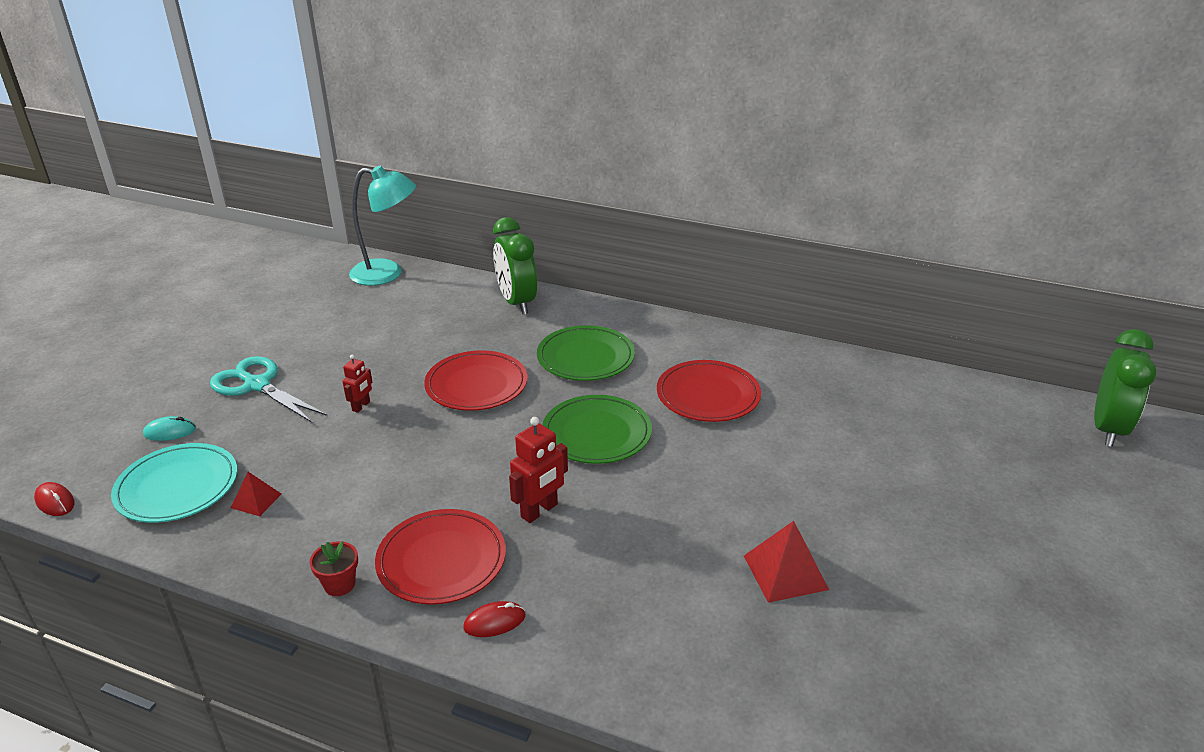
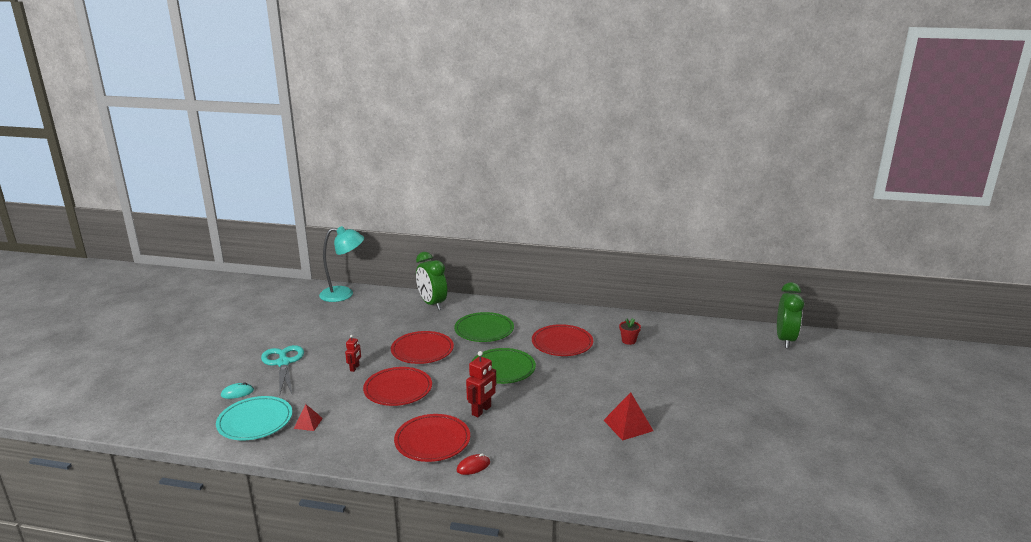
camera: 10 degrees left, 10 degrees down
(55, 501) = (179, 437): red mouse -> none
(257, 385) = (283, 363): turquoise scissors -> turquoise scissors turned 45 degrees clockwise
(339, 584) = (376, 459): red flower pot -> red flower pot (628, 341)
(416, 453) = (398, 389): none -> red plate

